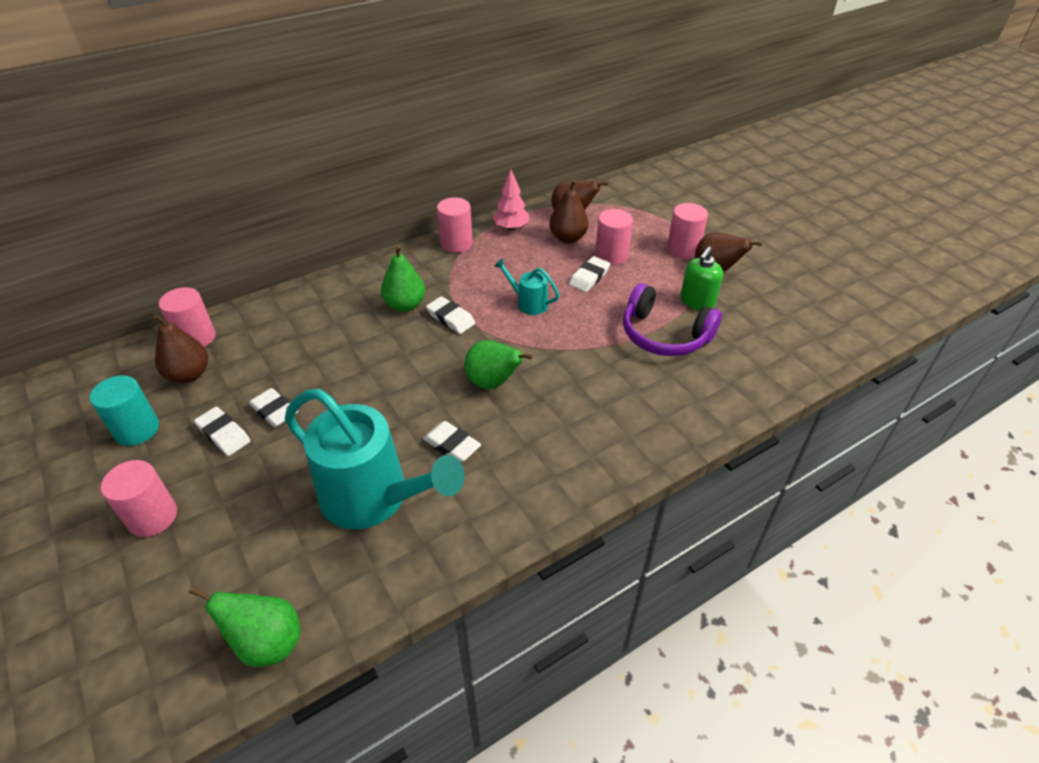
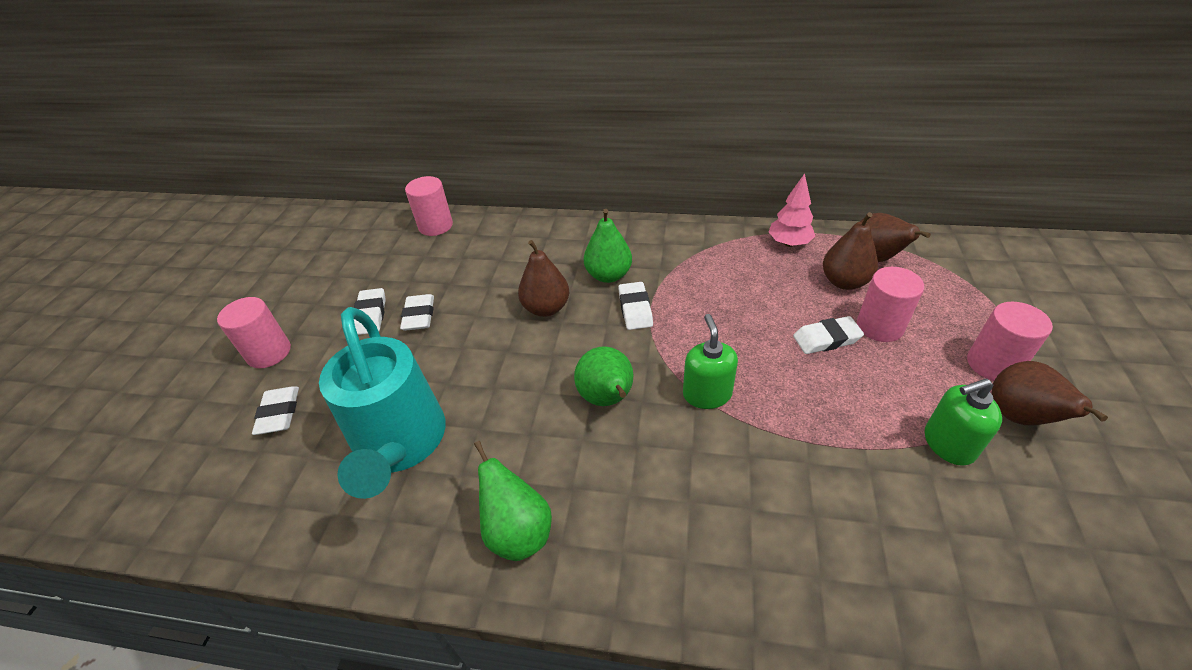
camera: 45 degrees right, 0 degrees up
(137, 430) = (331, 278): turquoise cylinder -> none
(189, 375) = (401, 253): brown pear -> brown pear (546, 308)
(267, 643) = (211, 515): green pear -> green pear (518, 531)
(452, 445) = (507, 438): white eraser -> white eraser (279, 413)
(456, 243) = (715, 236): pink cylinder -> none
(528, 303) = (727, 332): turquoise watering can -> none
(552, 345) = (707, 394): none -> green soap dispenser
(664, 335) = (856, 461): purple headphones -> none

